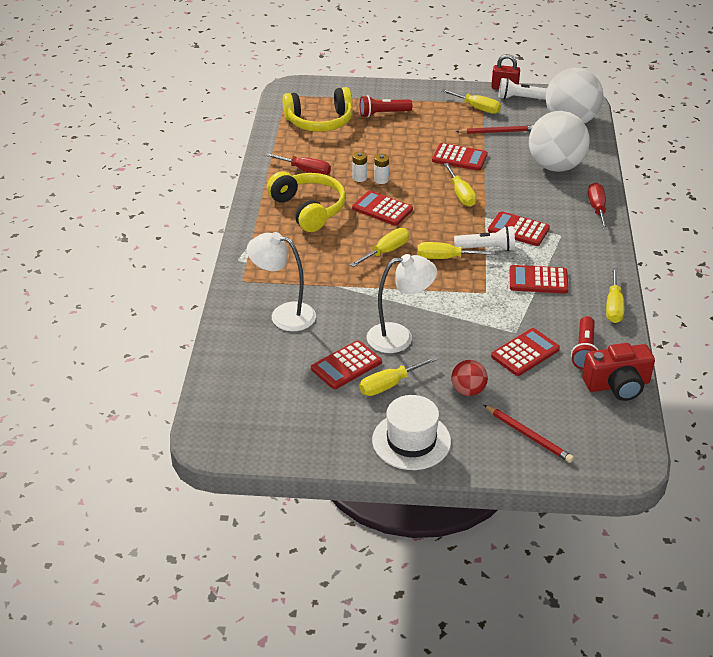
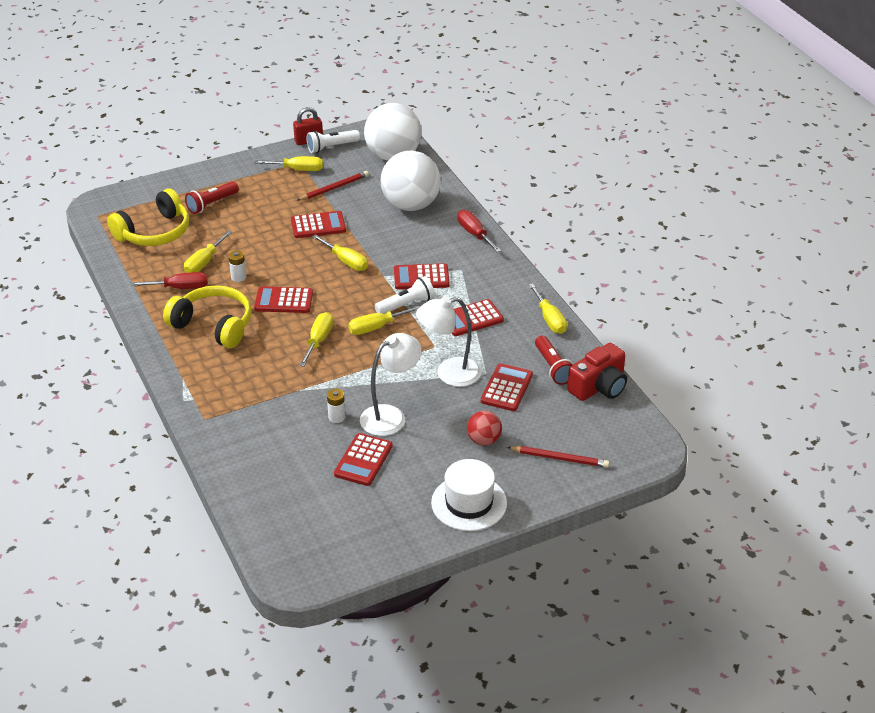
camera: 30 degrees left, 0 degrees up
(284, 315) = (270, 436): white lamp -> white lamp (449, 373)
(381, 180) = (261, 272): white battery -> white battery (336, 417)
(389, 385) = (414, 462): yellow screwdriver -> yellow screwdriver (204, 262)

